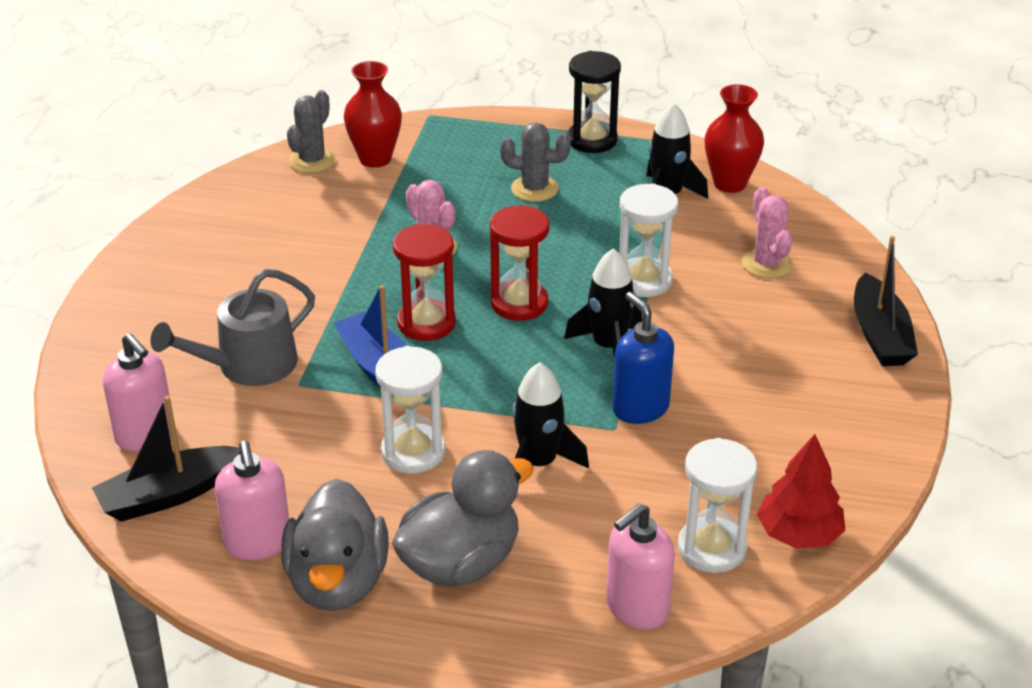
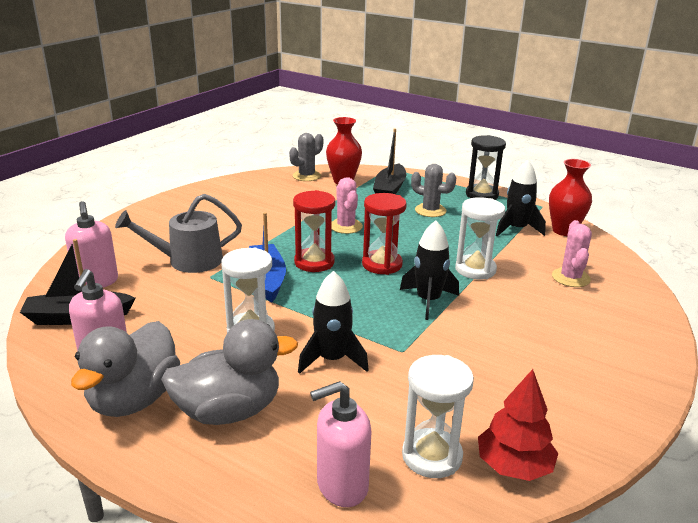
camera: 20 degrees right, 10 degrees down
(640, 408) = (429, 342): blue soap dispenser -> none
(880, 335) = (644, 339): black boat -> black boat (390, 189)

